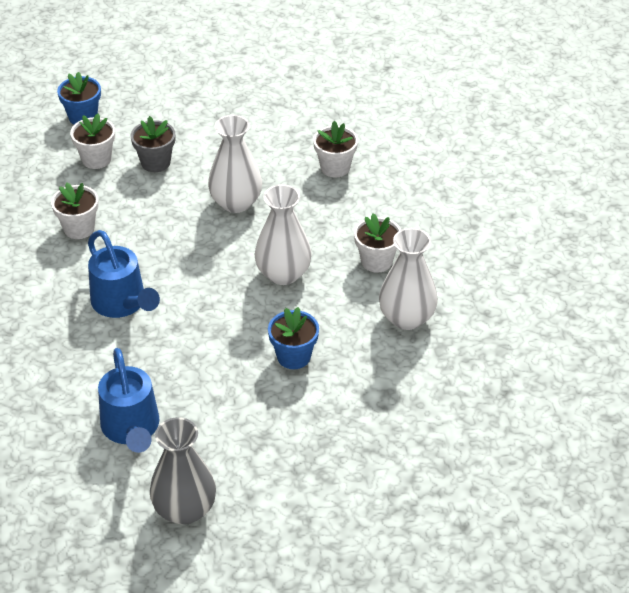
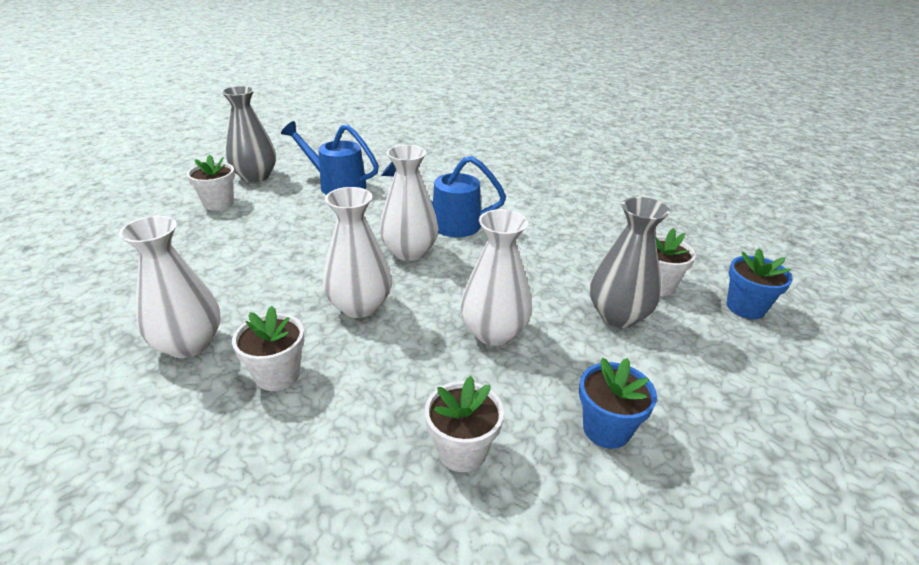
camera: 130 degrees right, 10 degrees down
(79, 228) = (559, 240): white flower pot -> white flower pot (219, 203)
(155, 162) = (618, 315): grey flower pot -> grey vase
(192, 295) = (409, 252): none -> white vase
(293, 356) = (273, 262): blue flower pot -> blue flower pot (606, 429)

